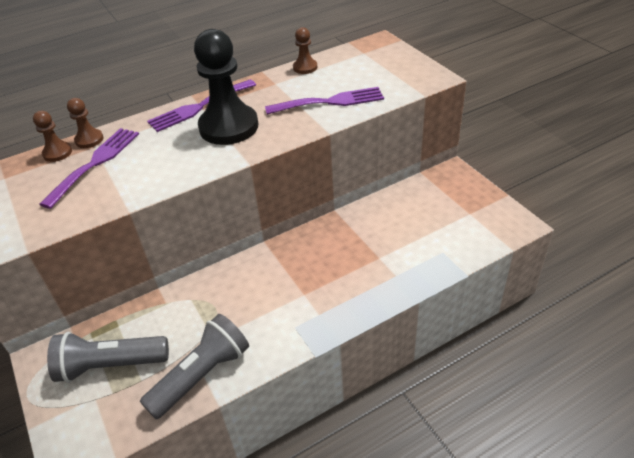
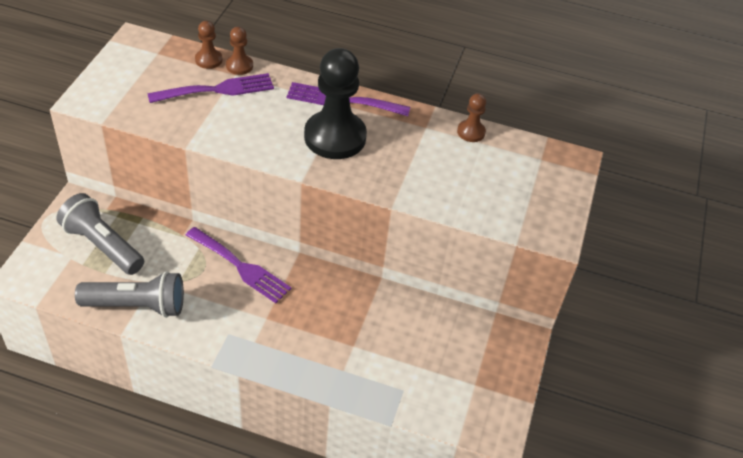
camera: 40 degrees right, 5 degrees up
(330, 102) = (436, 182): purple fork -> purple fork (241, 267)

